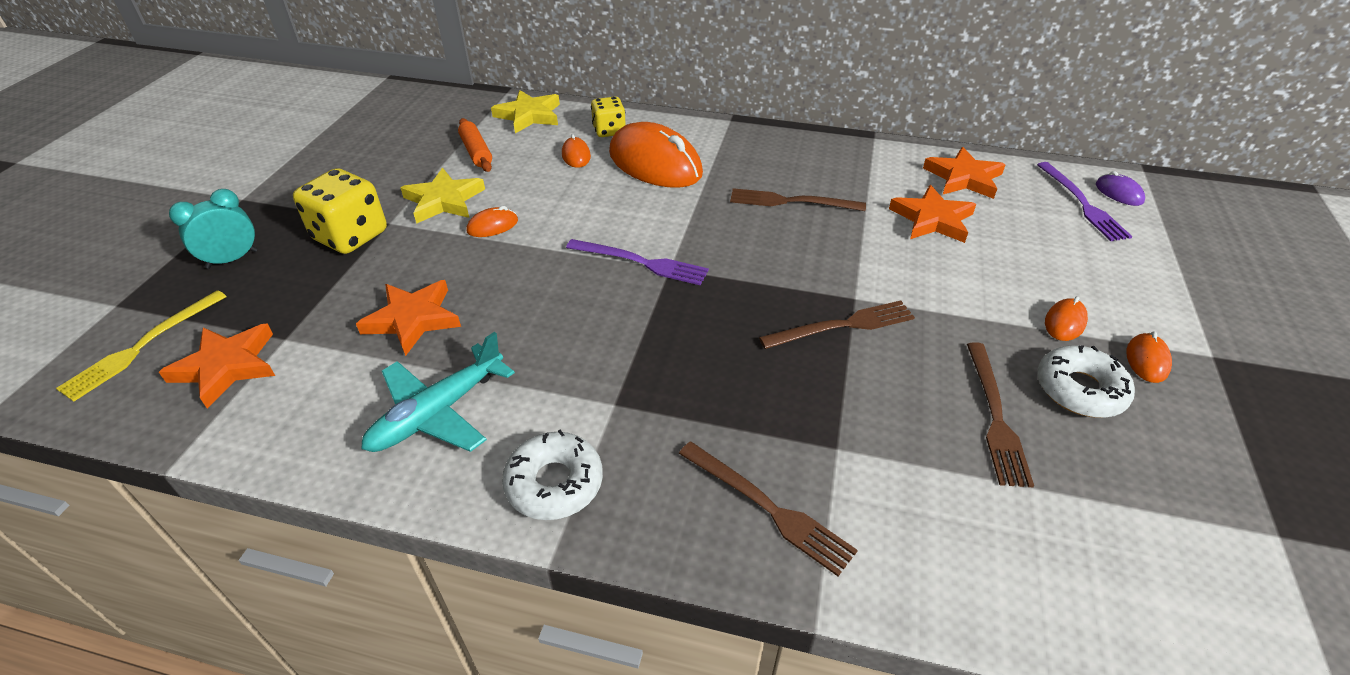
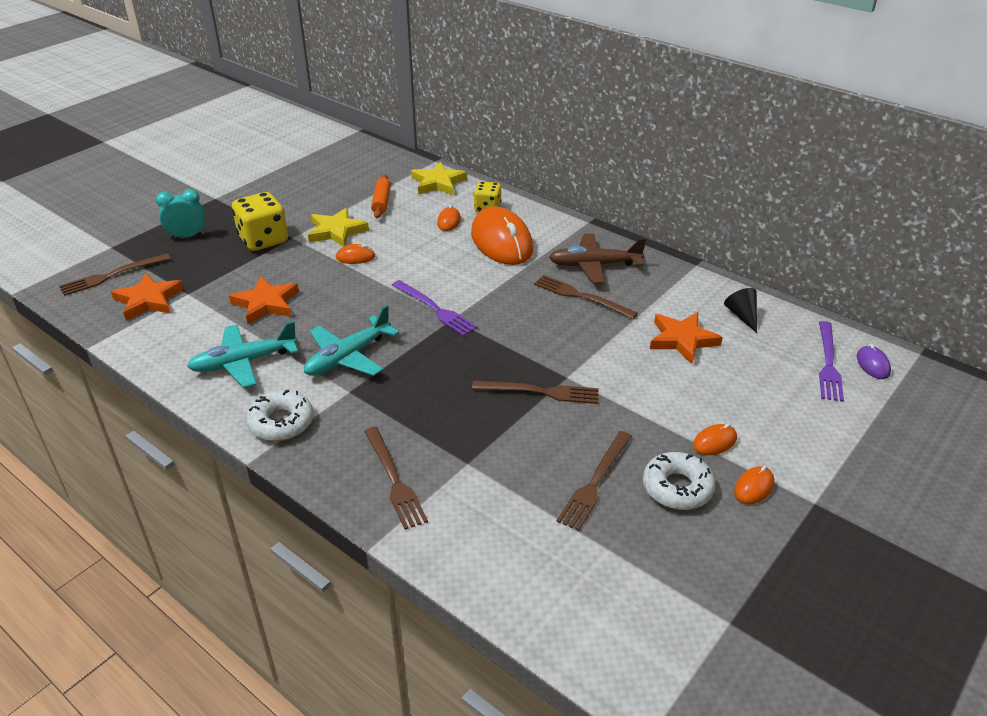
camera: 25 degrees right, 5 degrees down
(142, 346) = (112, 275): yellow fork -> brown fork
(578, 357) = (348, 357): none -> turquoise plane
(775, 164) = (594, 265): none -> brown plane
(963, 178) = (742, 316): orange star -> black cone

